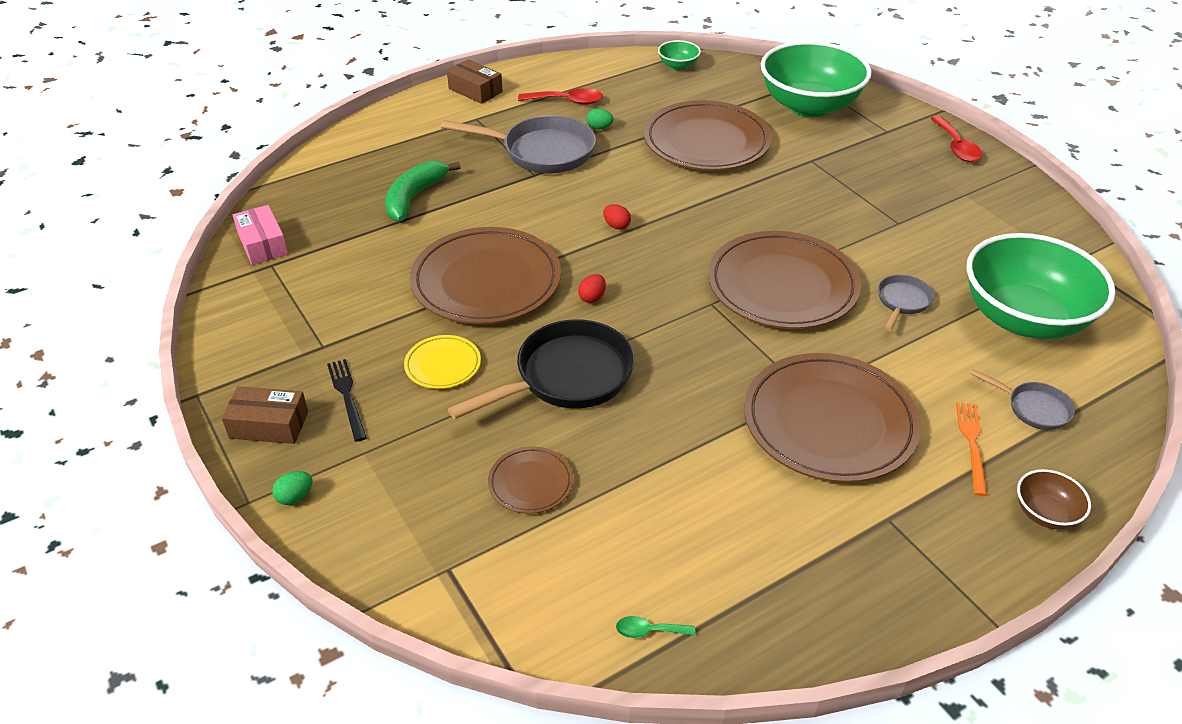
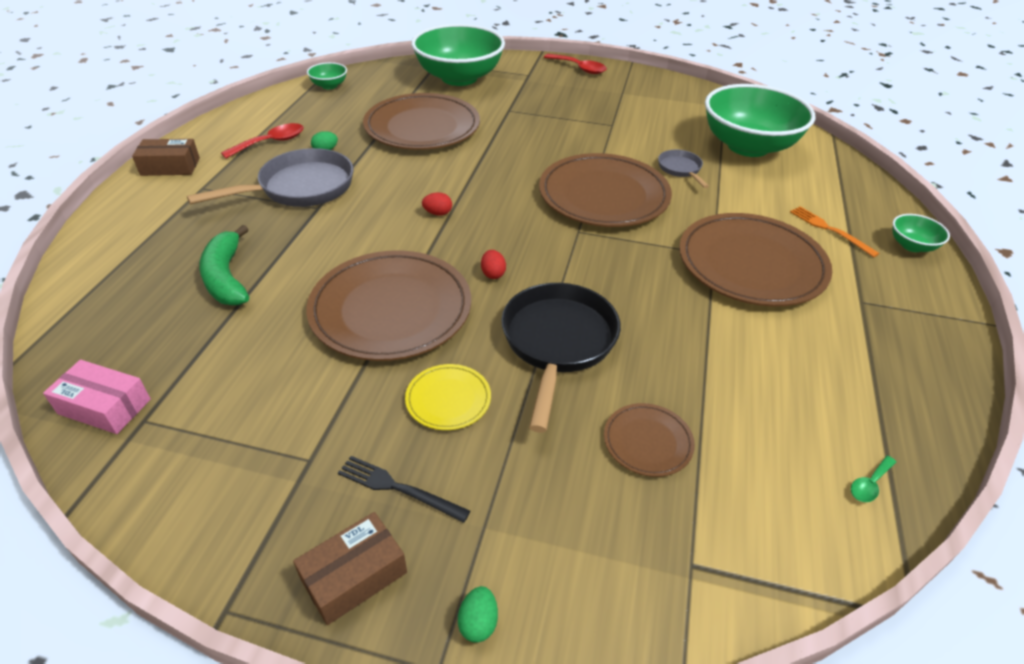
camera: 45 degrees left, 0 degrees up
(1034, 408) = (824, 192): grey pan -> none
(1045, 513) = (912, 246): brown bowl -> green bowl

